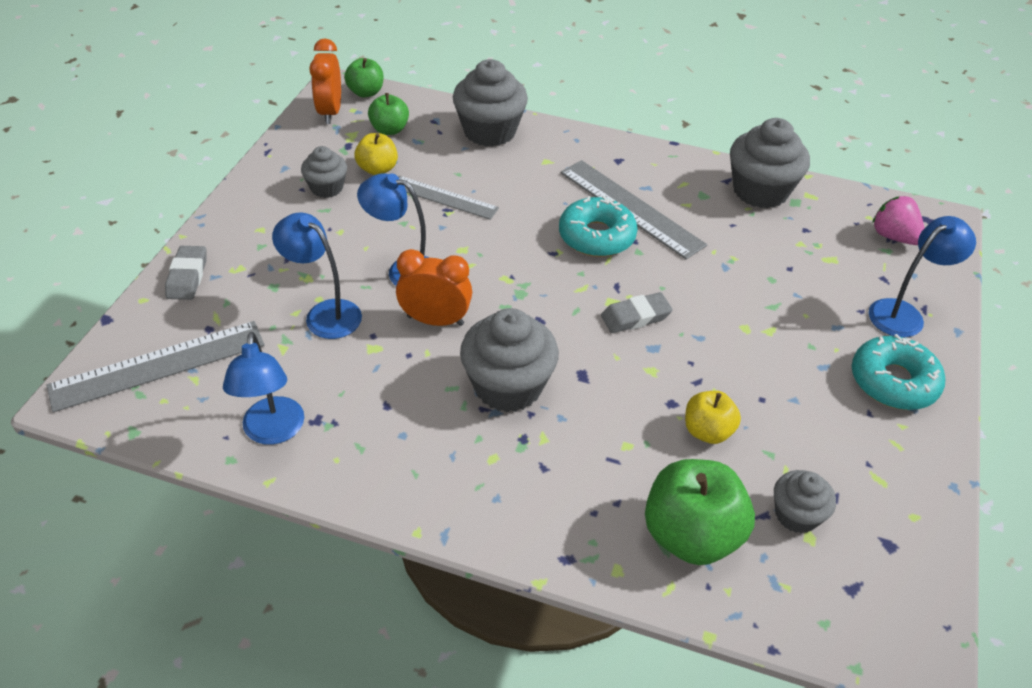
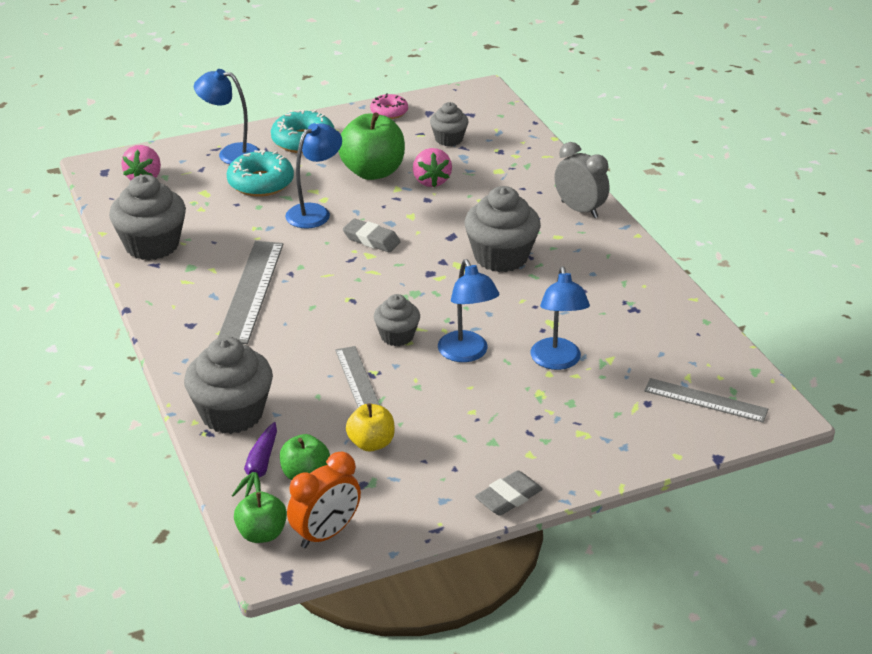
camera: 130 degrees left, 10 degrees down
(158, 365) = (705, 400): grey ruler -> grey ruler, size x0.65
(187, 277) = (627, 451): grey eraser -> grey eraser (508, 497)
(273, 432) = (666, 318): blue lamp -> blue lamp (315, 212)
(327, 188) = (434, 455): grey cupcake -> grey cupcake (397, 336)
(421, 116) = (259, 469): none -> purple carrot
(435, 320) = (491, 312): orange clock -> none
(520, 519) = (579, 210): none -> grey clock
(596, 236) = (308, 290): turquoise donut -> turquoise donut (260, 183)
(691, 535) = (508, 161): green apple -> green apple (372, 172)
(707, 431) = (431, 181): yellow apple -> pink strawberry
(919, 504) = (389, 112): none -> pink donut

